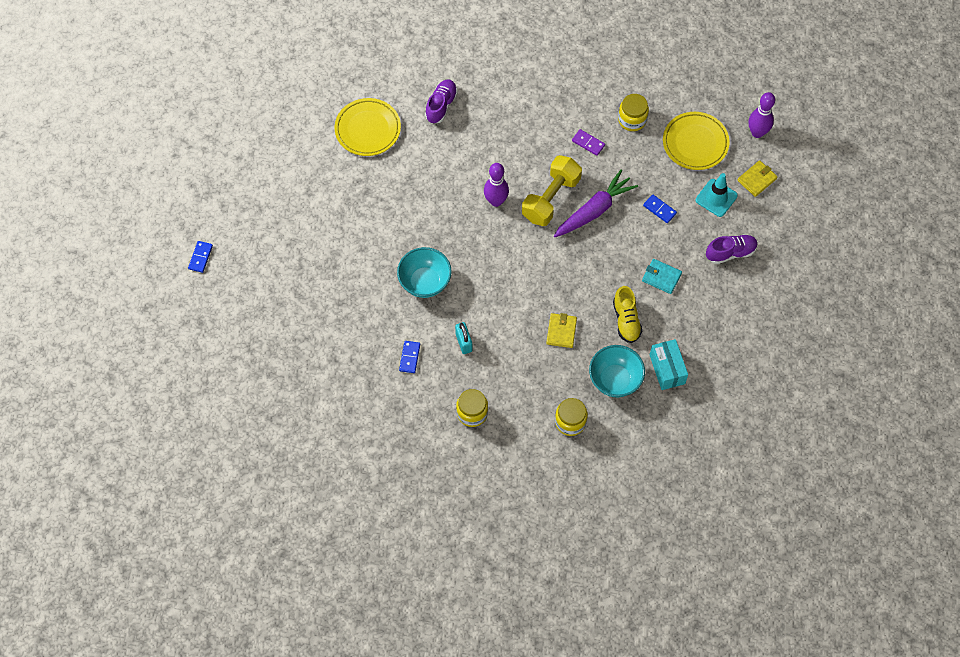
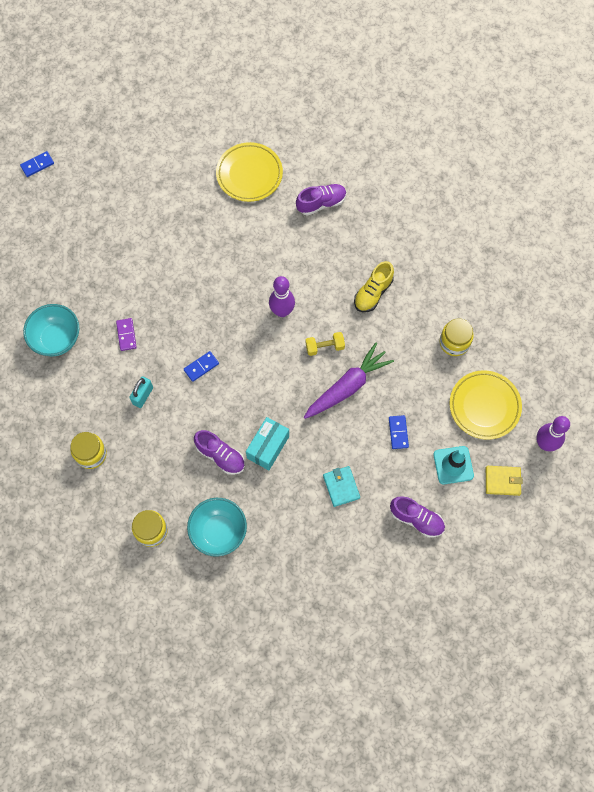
camera: 45 degrees right, 5 degrees up
(410, 357) = (94, 370): blue domino -> blue domino (201, 367)
(425, 282) = (165, 324): turquoise bowl -> turquoise bowl (57, 339)
(551, 198) = (324, 347): yellow dumbbell -> yellow dumbbell, size x0.51
(561, 331) = (220, 456): yellow wallet -> purple shoe
(588, 143) = (400, 330): purple domino -> purple domino (126, 335)
(594, 210) = (347, 386): purple carrot -> purple carrot turned 45 degrees counterclockwise
(626, 320) = (277, 494): yellow shoe -> yellow shoe (373, 293)
(667, 369) = (266, 562): turquoise box -> turquoise box (268, 447)

